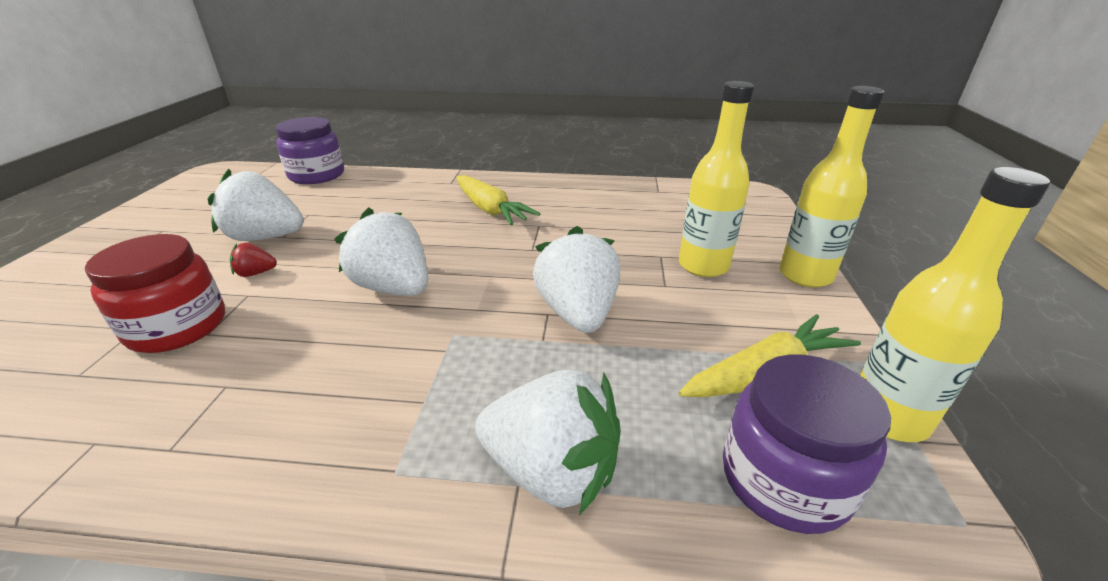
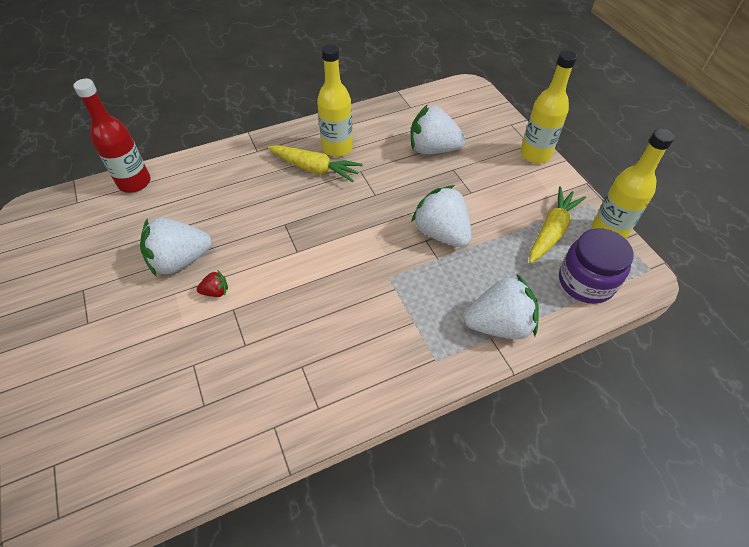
camera: 30 degrees left, 20 degrees up
(177, 327) = (220, 350): red jar -> none
(256, 273) = (216, 292): red strawberry -> red strawberry turned 150 degrees counterclockwise
(317, 175) = (134, 183): purple jar -> red bottle
(394, 288) = (321, 262): white strawberry -> white strawberry (433, 149)
(703, 266) = (481, 168): yellow bottle -> yellow bottle (337, 148)

